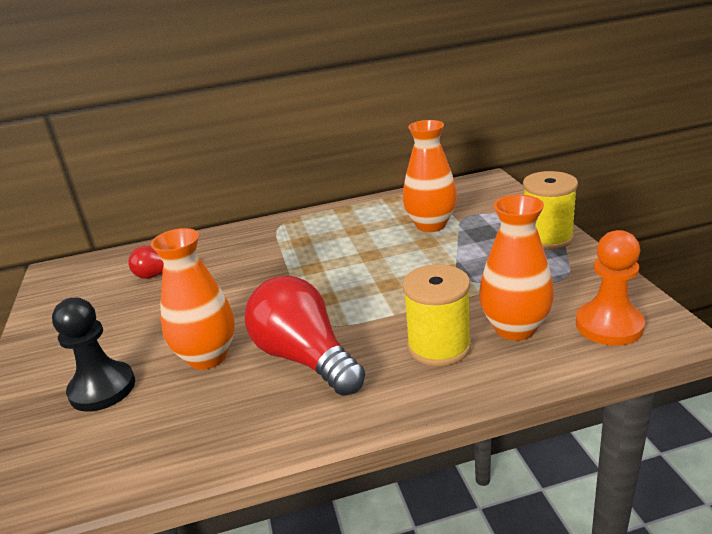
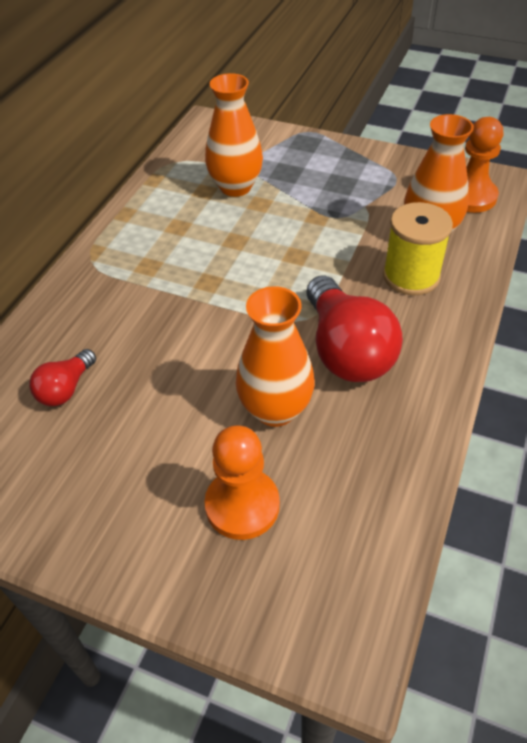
camera: 55 degrees left, 20 degrees up
(102, 389) = (242, 505): black pawn -> orange pawn
(304, 358) = (346, 350): red light bulb -> red light bulb turned 105 degrees counterclockwise
(547, 238) = (336, 152): yellow spool -> none

